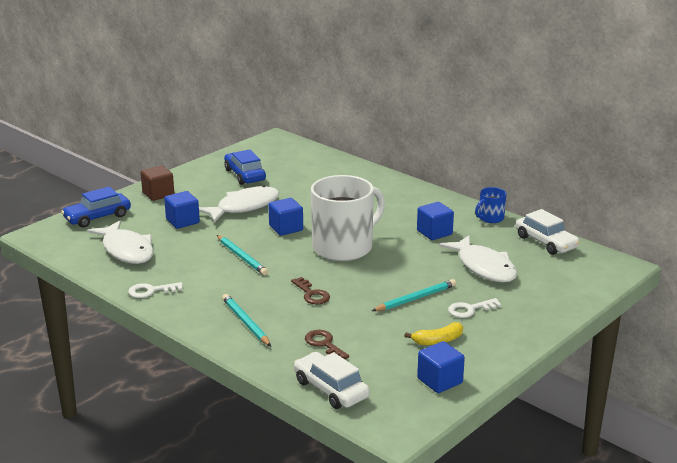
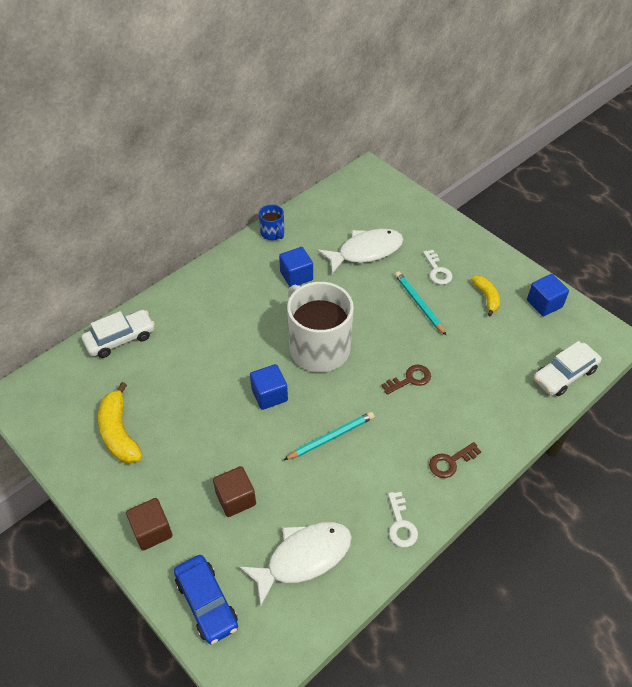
camera: 85 degrees left, 25 degrees up
(182, 221) = (236, 499): blue cube -> brown cube
(244, 207) = (209, 434): white fish -> none
(245, 175) = (119, 432): blue car -> yellow banana
(245, 322) = (462, 435): turquoise pencil -> none
(324, 344) = (496, 375): brown key -> brown key (450, 462)
(546, 242) = (324, 205): white car -> white car (120, 339)

